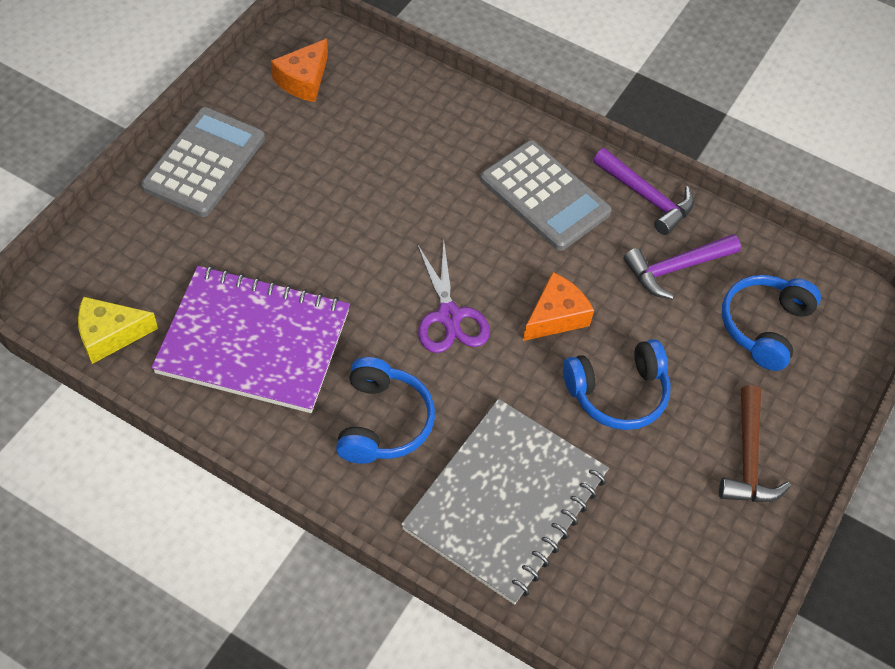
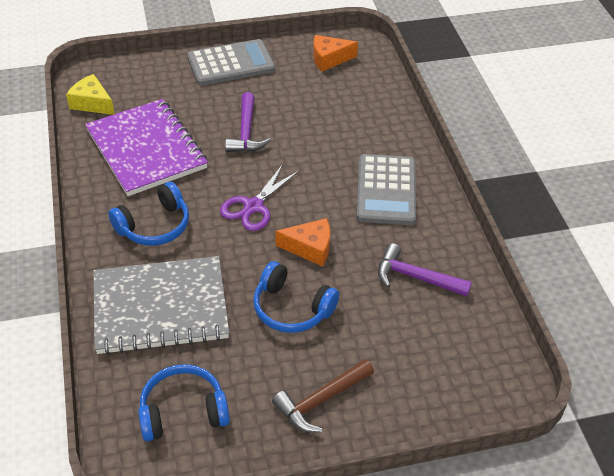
camera: 50 degrees right, 10 degrees down
(646, 197) = (448, 231): purple hammer -> purple hammer (246, 132)
(764, 326) = (430, 346): blue headphones -> blue headphones (183, 411)

